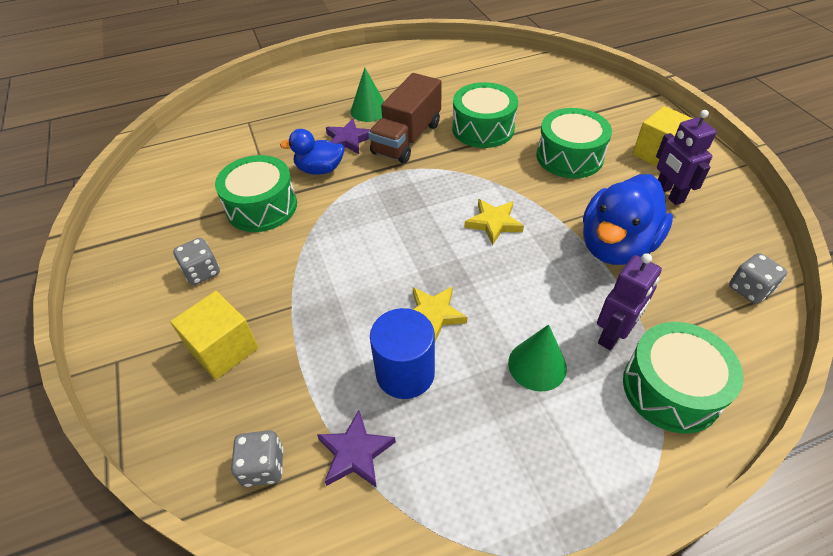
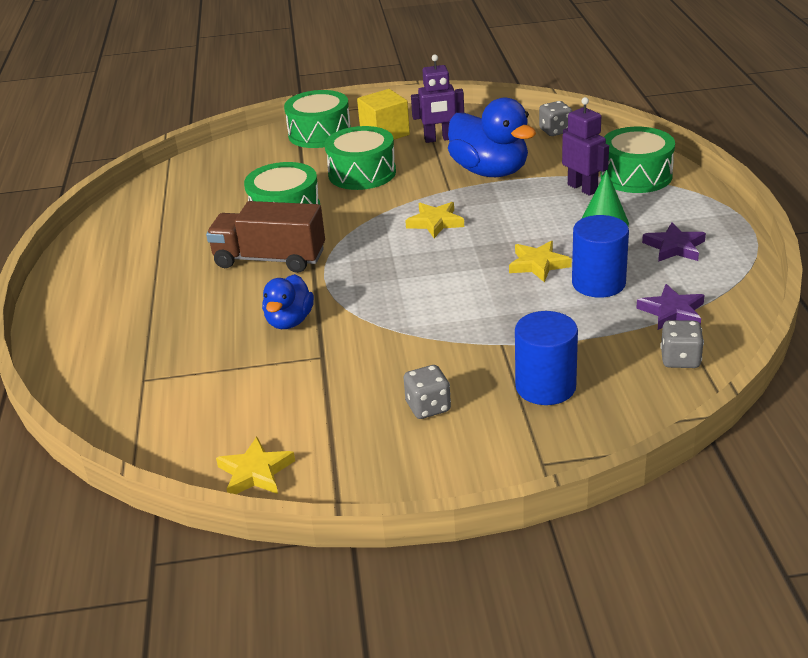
camera: 75 degrees left, 15 degrees down
(140, 196) = (255, 472): none -> yellow star
(223, 349) = (545, 387): yellow cube -> blue cylinder
(262, 207) = (335, 365): green drum -> green drum (319, 134)
(348, 140) = (245, 299): purple star -> purple star (674, 247)
(369, 110) = (194, 281): green cone -> none
(407, 138) = (270, 259): brown truck -> brown truck turned 150 degrees clockwise

